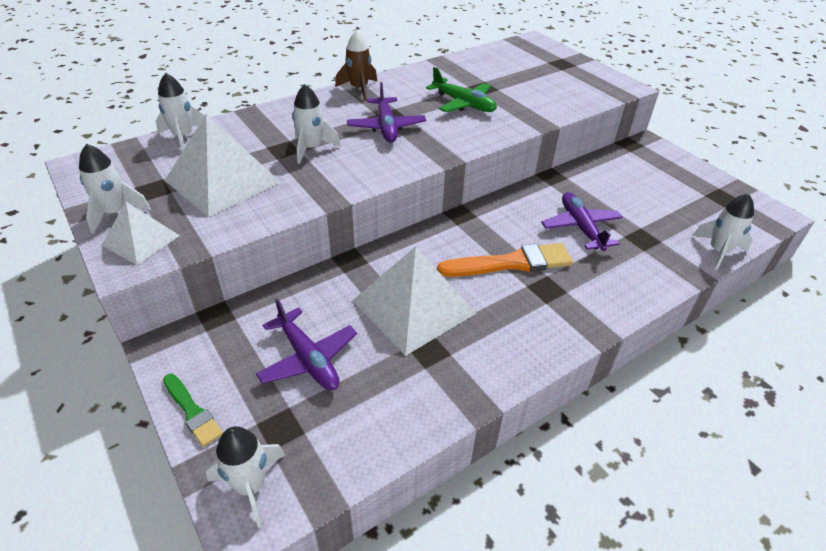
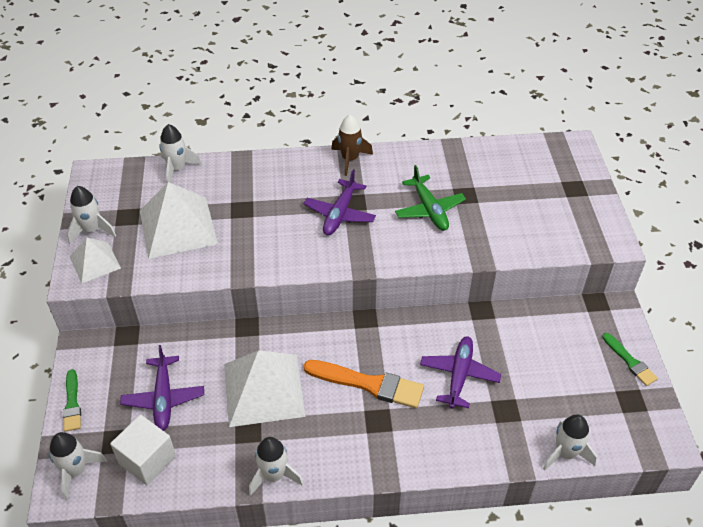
camera: 30 degrees right, 5 degrees up
(312, 148) = (263, 216): white rocket -> white rocket (274, 475)
(336, 430) = (147, 460): none -> white cube
(693, 173) = (630, 361): none -> green brush

